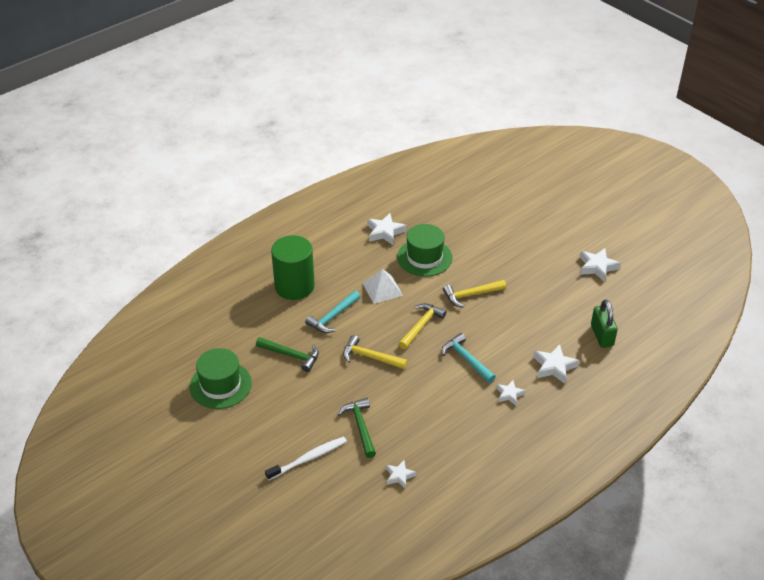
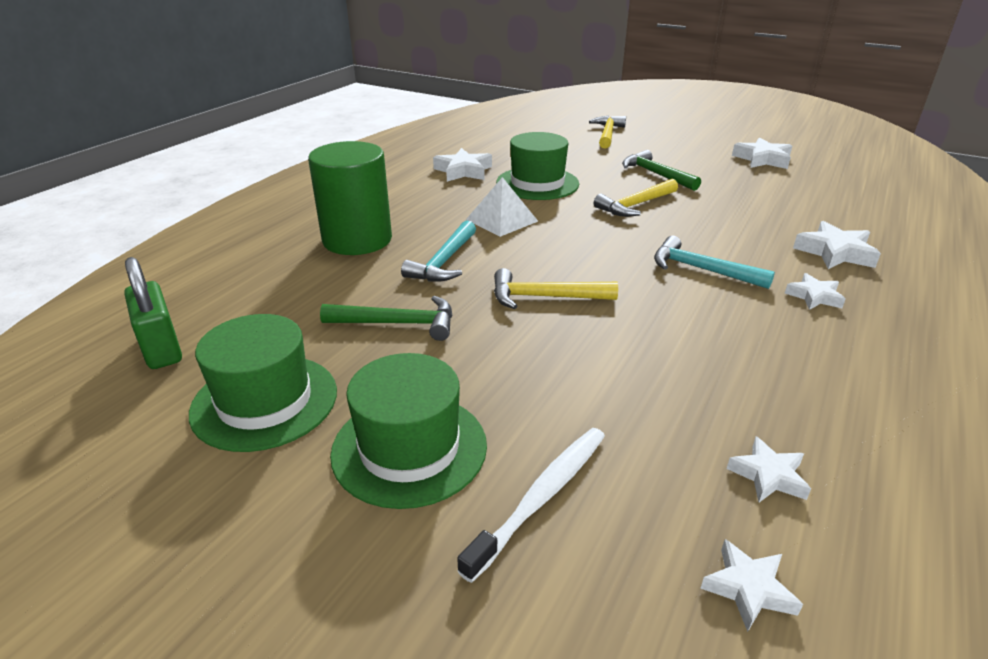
camera: 20 degrees left, 10 degrees down
(269, 424) = (409, 448): none -> green hat
(358, 510) = (748, 589): none -> white star
(360, 426) = (609, 403): green hammer -> green hammer (656, 174)
(421, 326) = (595, 246): yellow hammer -> yellow hammer (607, 134)
(602, 336) = (851, 212): green padlock -> green padlock (161, 348)

